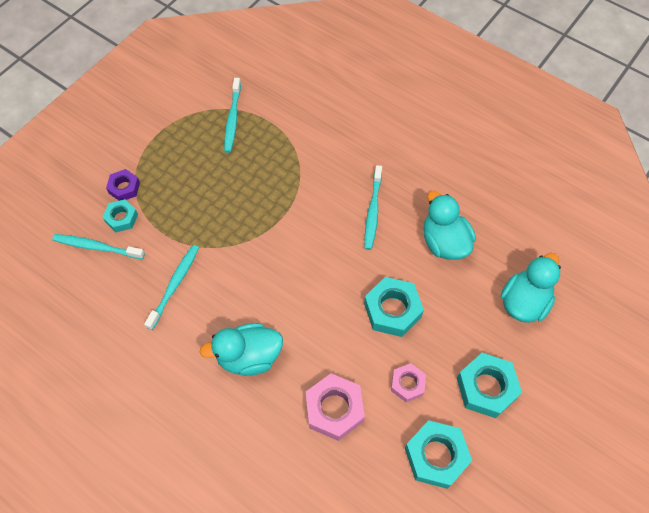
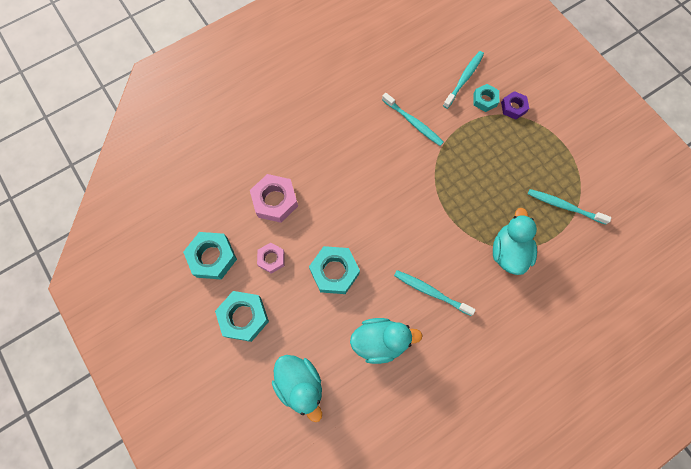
camera: 110 degrees right, 10 degrees up
(249, 357) = (337, 156): turquoise duck -> turquoise duck (509, 251)

